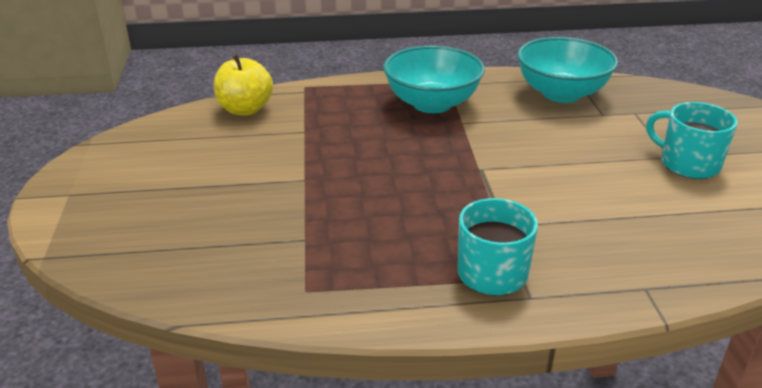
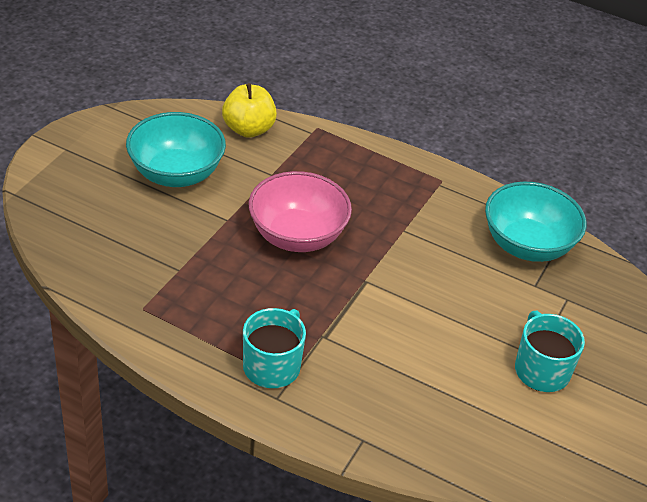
camera: 30 degrees right, 10 degrees up
(382, 163) = (297, 236): none -> pink bowl
(432, 104) = (401, 198): turquoise bowl -> turquoise bowl (176, 173)

